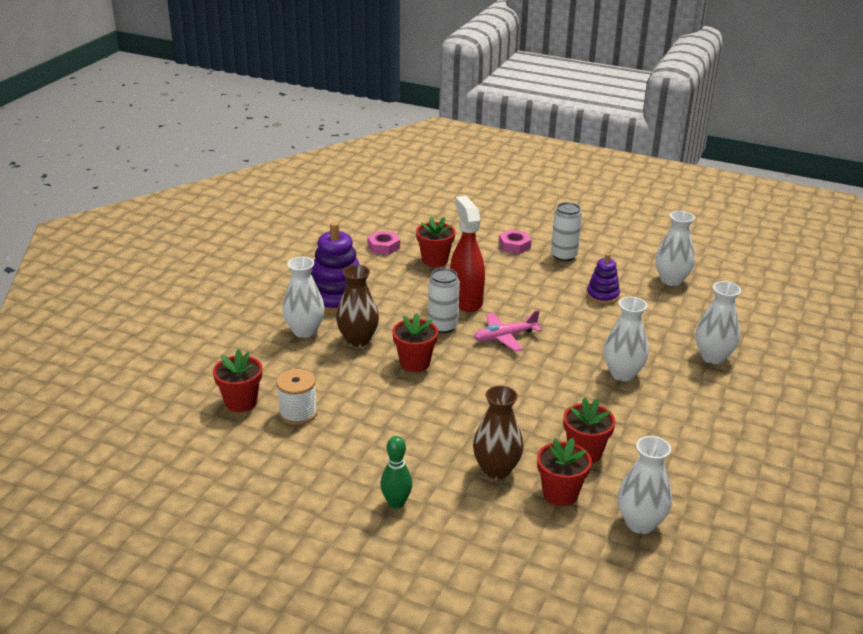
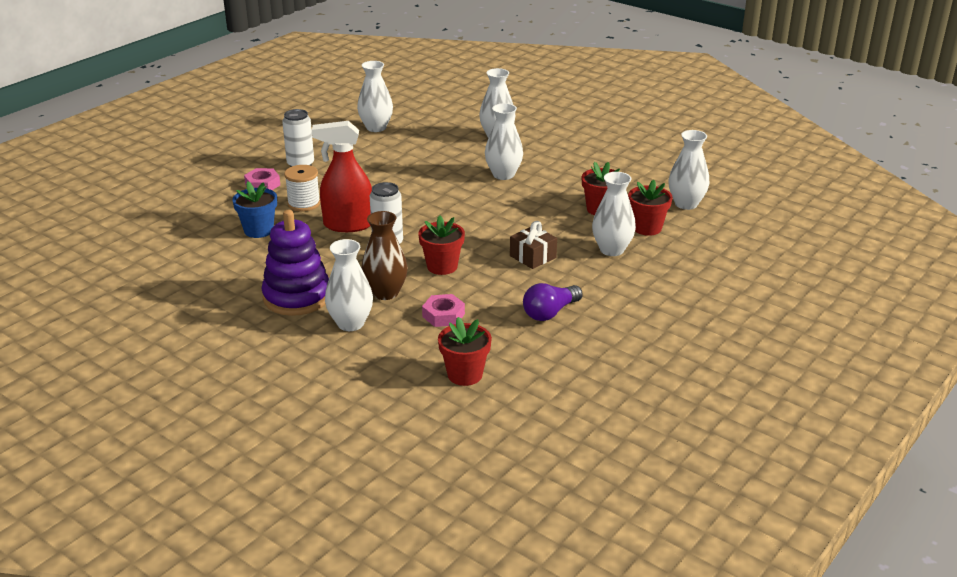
camera: 75 degrees left, 0 degrees up
(298, 413) = (497, 340): white spool -> white spool (304, 203)
(354, 439) = (550, 313): none -> purple light bulb
(383, 247) = (206, 256): pink nut -> pink nut (443, 315)
(396, 503) = (643, 302): green bowling pin -> none
(435, 260) = (258, 230): red flower pot -> blue flower pot
(457, 415) = (533, 257): none -> brown gift
(496, 470) = (612, 250): brown vase -> white vase
(504, 337) = (423, 216): pink plane -> none
(602, 295) = (381, 160): purple stacking toy -> none

